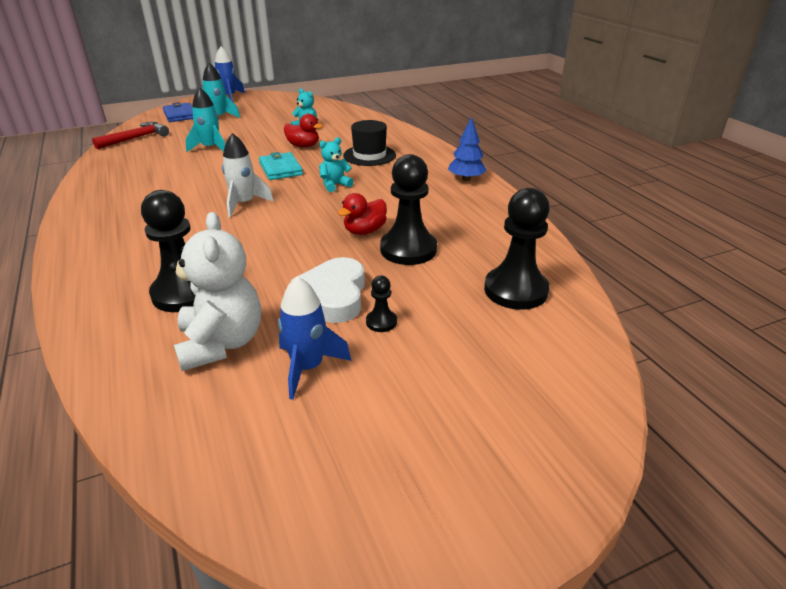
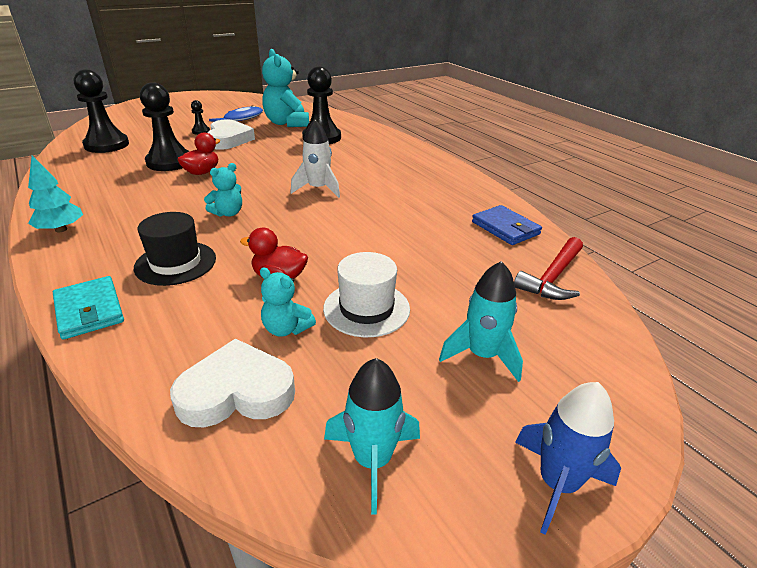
camera: 170 degrees right, 0 degrees up
(180, 115) = (574, 361): blue wallet -> blue wallet (505, 228)
(211, 148) = (416, 263): turquoise rocket -> turquoise rocket (372, 460)
(221, 343) = (287, 123): white teddy bear -> turquoise teddy bear
(260, 132) = (366, 309): none -> white hat
(280, 169) = (298, 232): turquoise wallet -> turquoise wallet (89, 310)
(308, 367) = (241, 119): blue rocket -> blue fish
(331, 115) = (236, 392): none -> white heart
(466, 179) = (61, 229): blue tree -> turquoise tree

